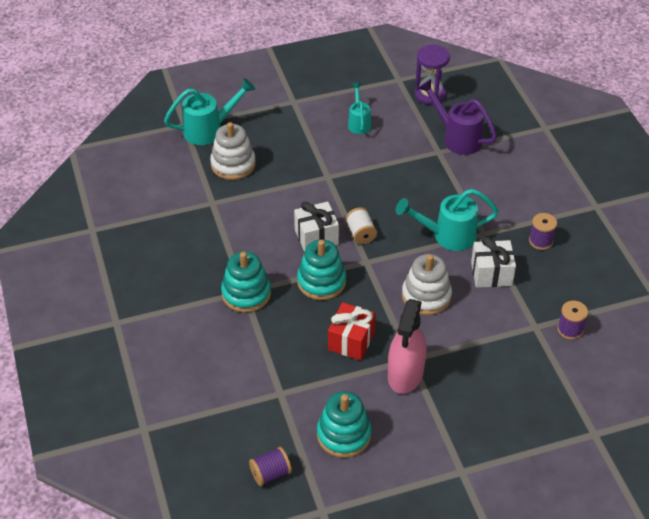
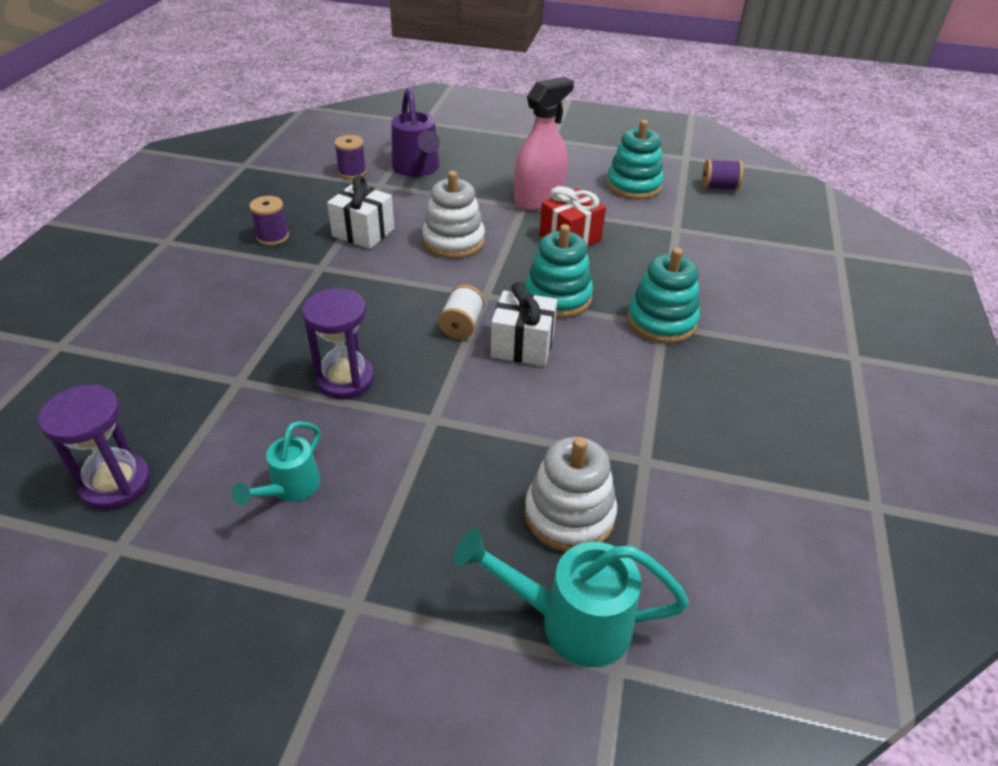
camera: 150 degrees left, 5 degrees down
(389, 175) = (345, 379): none -> purple hourglass
(447, 236) = (363, 281): turquoise watering can -> none
(457, 137) = (185, 389): purple watering can -> purple watering can (417, 169)

